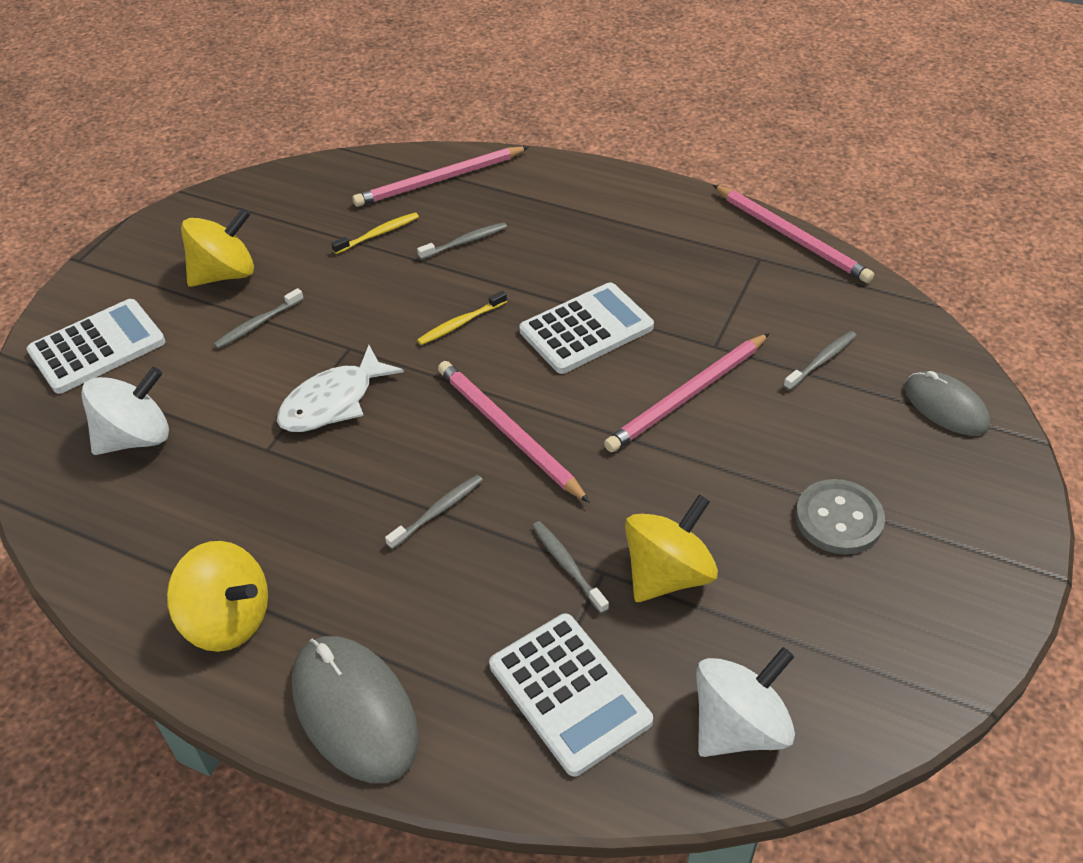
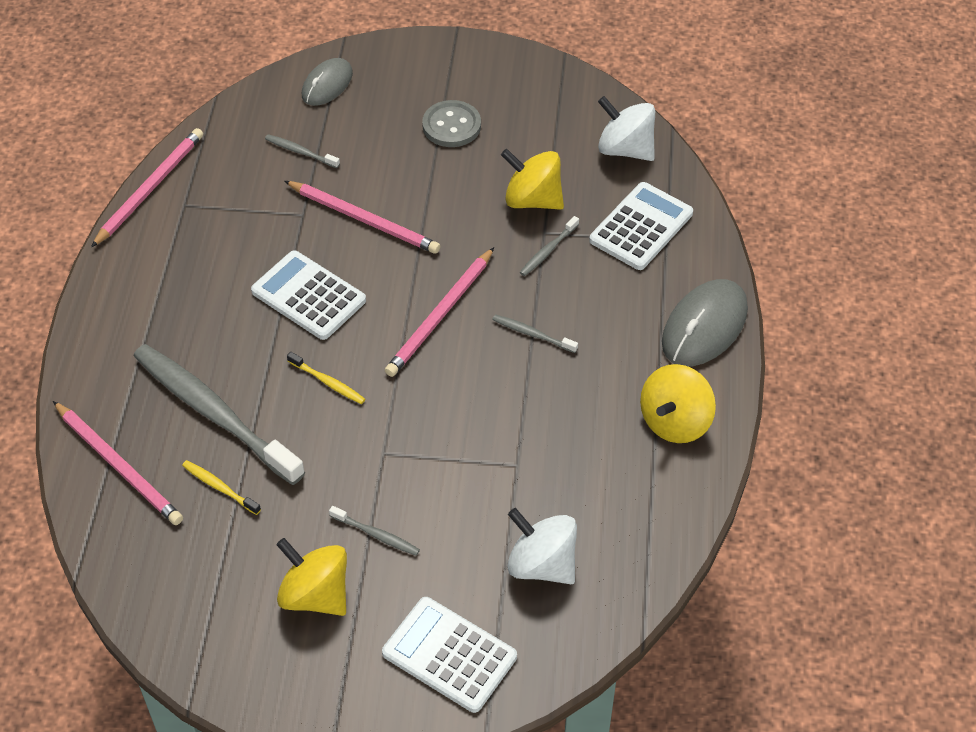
camera: 110 degrees left, 5 degrees up
(228, 619) = (675, 421): yellow spinning top -> yellow spinning top turned 150 degrees counterclockwise
(333, 402) = (450, 439): white fish -> none
(465, 242) = (214, 414): grey toothbrush -> grey toothbrush, size x2.45

